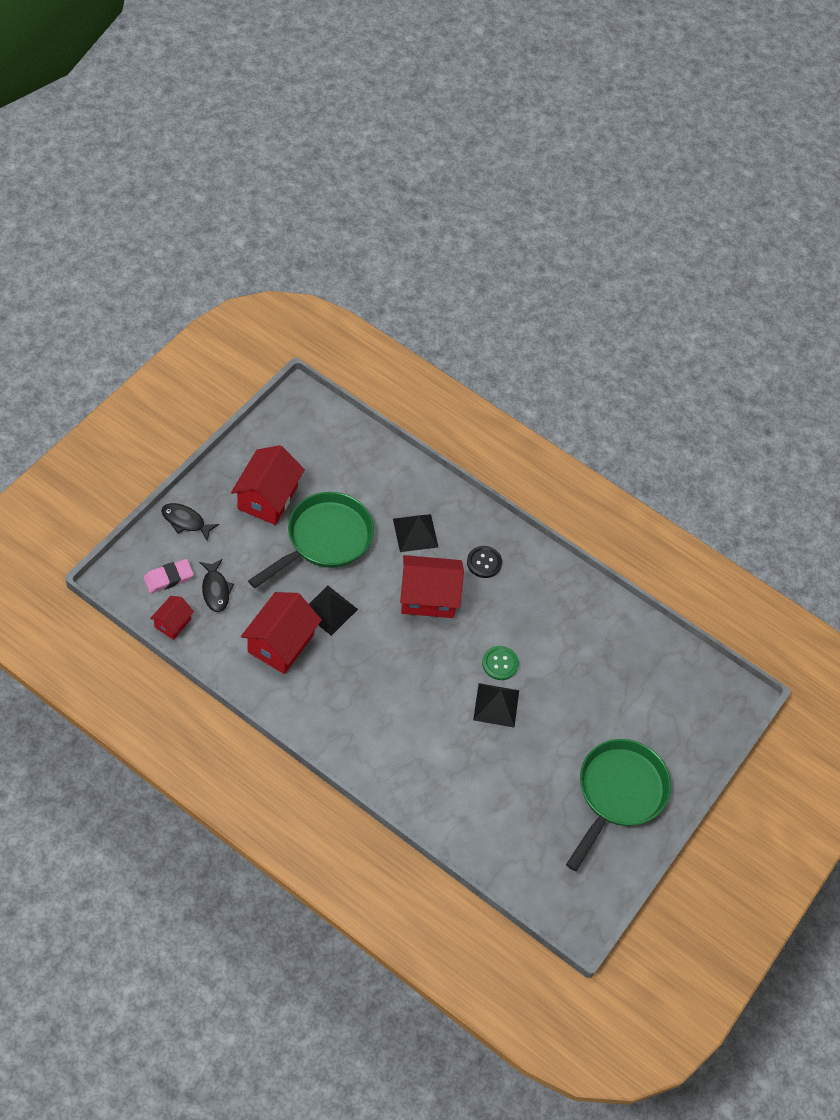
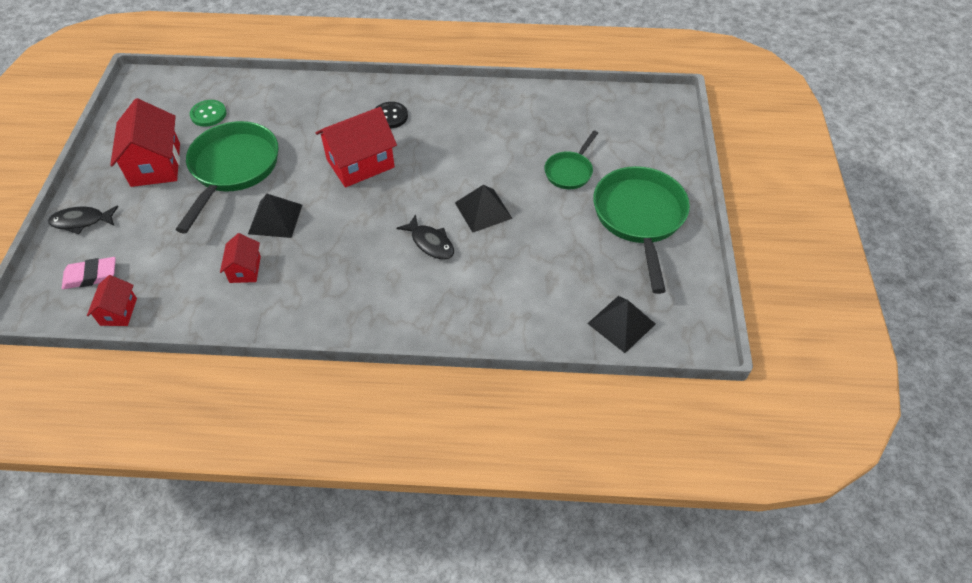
camera: 25 degrees left, 5 degrees down
(168, 578) = (91, 276): pink eraser -> pink eraser turned 45 degrees clockwise
(215, 590) = (148, 260): black fish -> black fish (430, 243)
(281, 643) = (245, 269): red house -> red house, size x0.54
(415, 533) = (314, 125): black pyramid -> black pyramid (621, 323)
(500, 663) = (461, 179): green button -> green button (208, 114)
(595, 713) = (570, 171): none -> green pan

